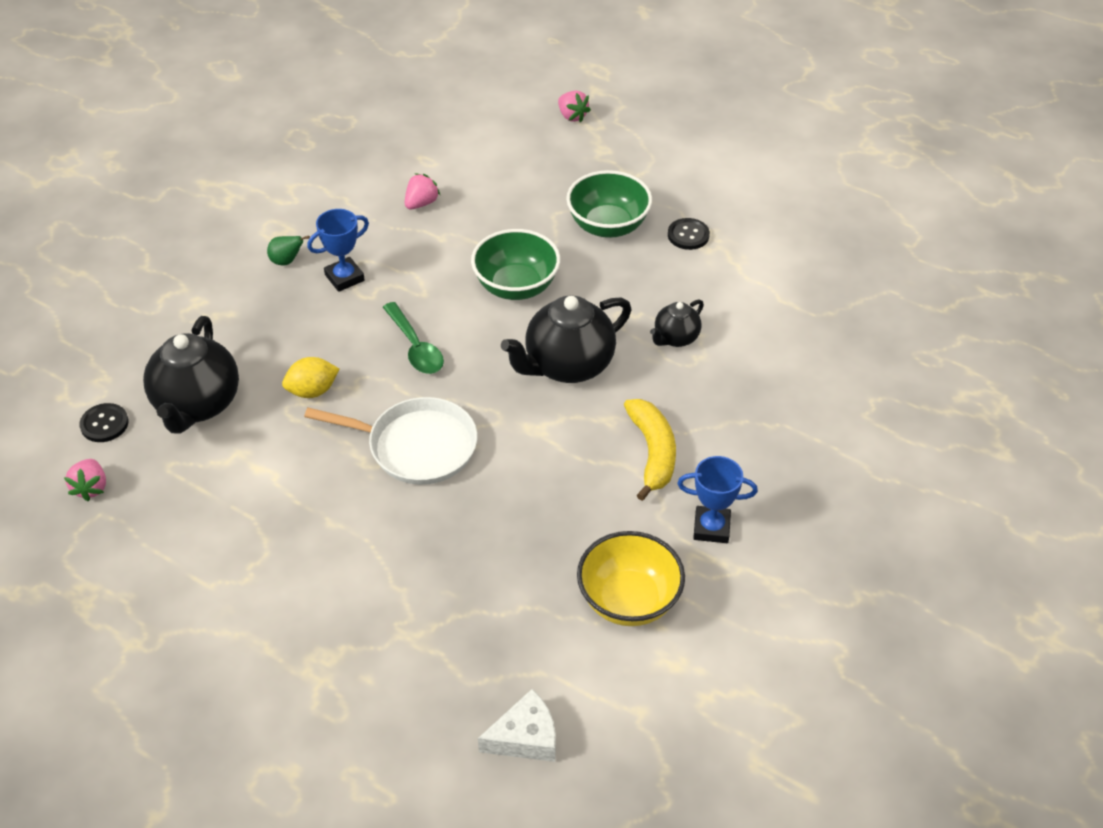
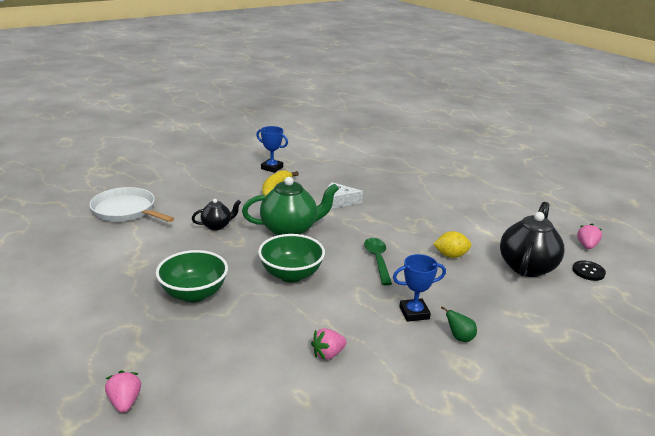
camera: 160 degrees left, 20 degrees down
(417, 446) = (395, 220): white pan -> white pan (126, 210)
(525, 737) = (386, 145): white cheese -> white cheese (339, 201)
(568, 365) = (290, 230): black teapot -> green teapot
(629, 600) = (324, 160): yellow bowl -> none
(688, 235) = (146, 272): black button -> none

